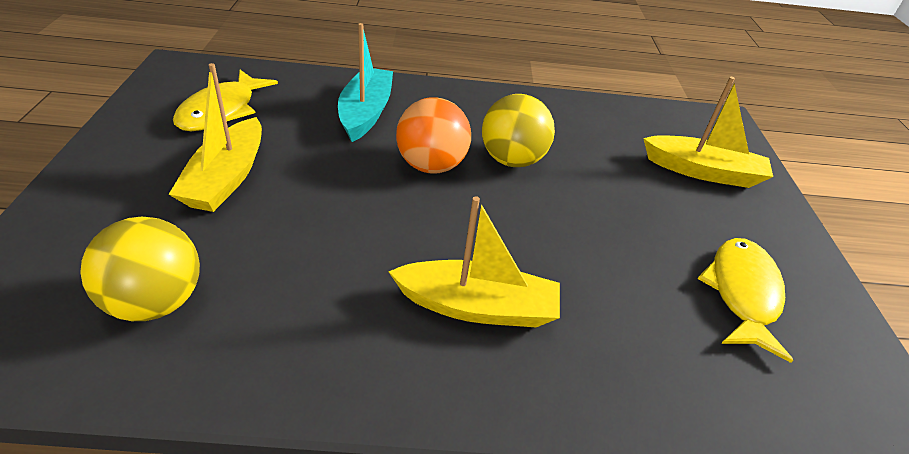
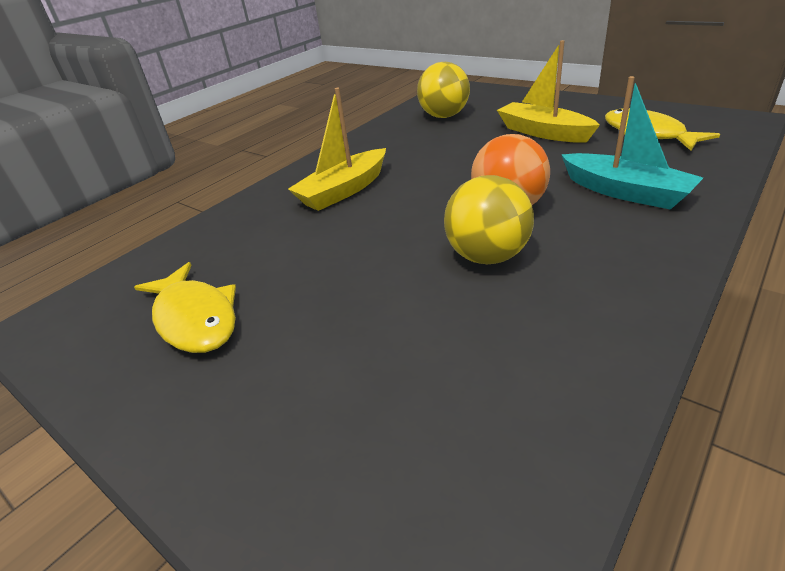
camera: 135 degrees right, 5 degrees down
(703, 172) = (336, 432): yellow boat -> none

